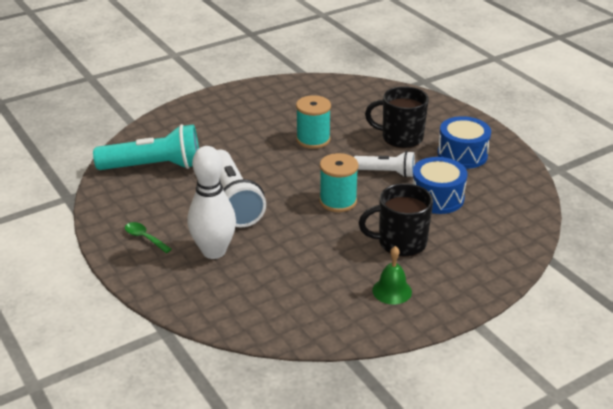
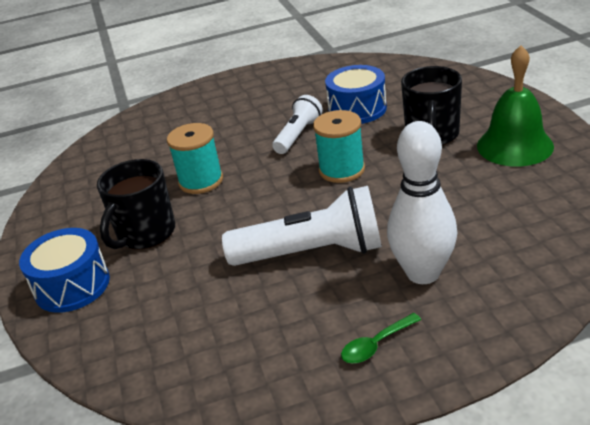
camera: 70 degrees left, 0 degrees up
(154, 166) = (186, 334): turquoise flashlight -> none
(392, 291) = (514, 146): green bell -> green bell, size x1.72
(401, 138) = (233, 122): black mug -> black mug (145, 234)
(462, 154) = (285, 90): blue drum -> blue drum (72, 285)

